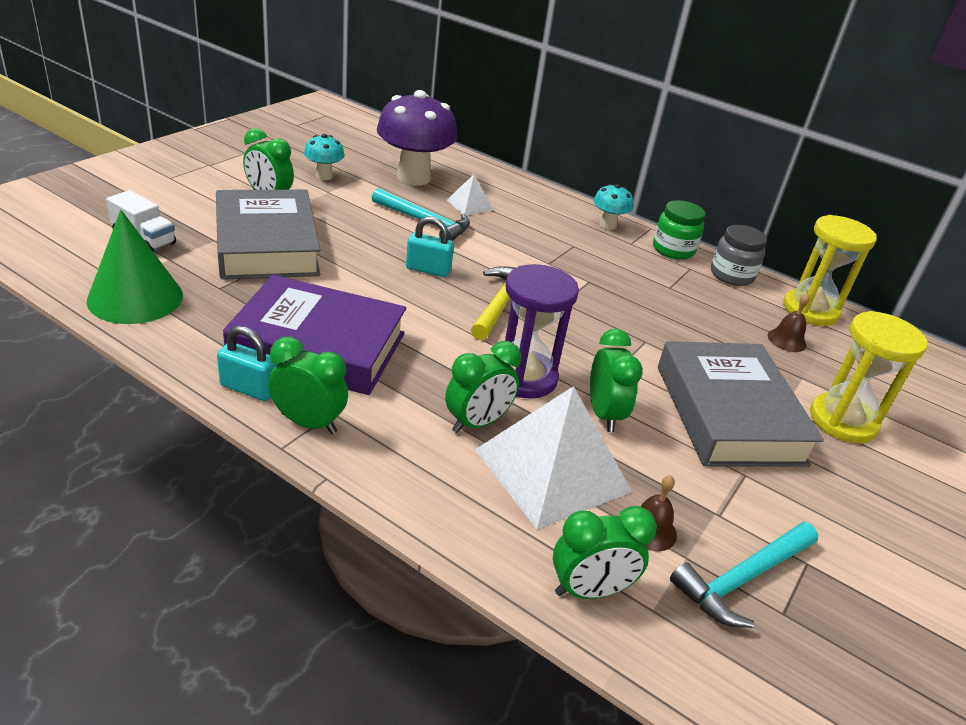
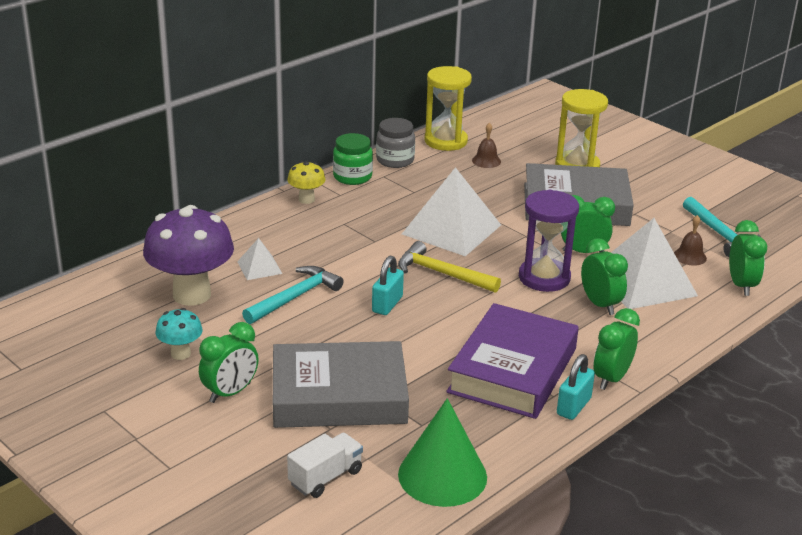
camera: 75 degrees left, 5 degrees down
(601, 311) = (452, 229): none -> white pyramid
(608, 225) = (306, 199): turquoise mushroom -> yellow mushroom

